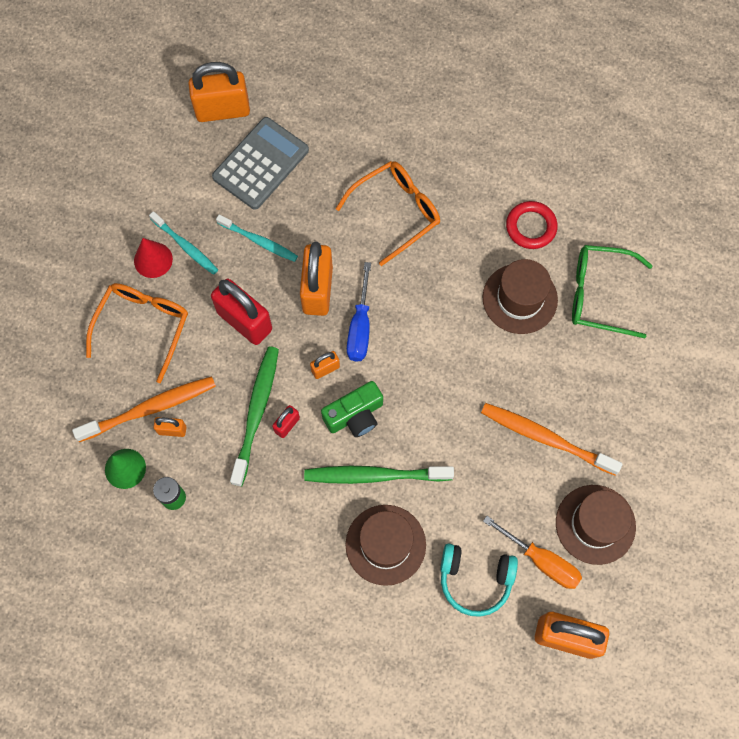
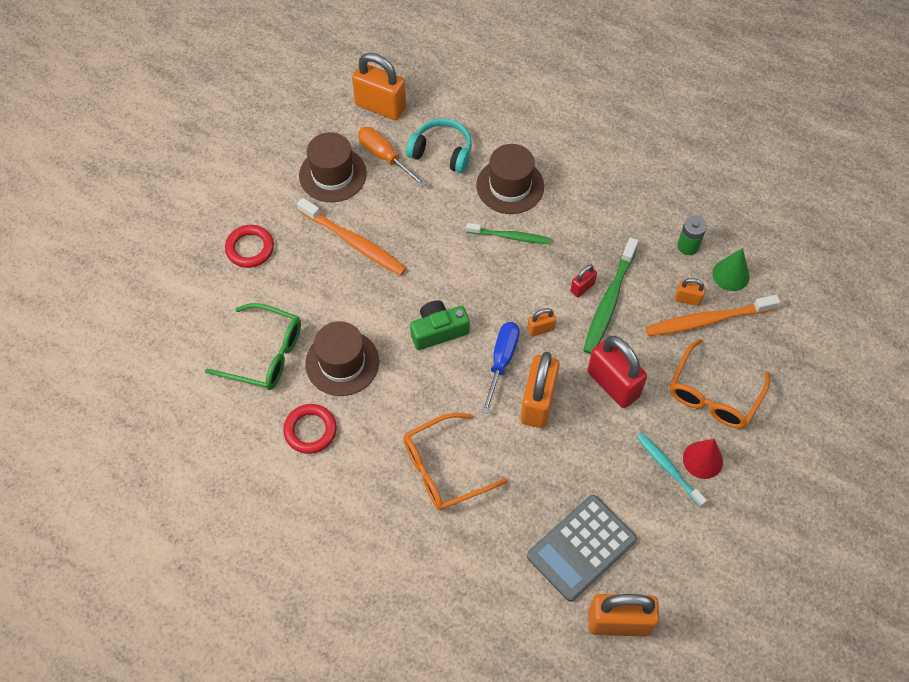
camera: 170 degrees left, 10 degrees down
(259, 241) = (591, 461): turquoise toothbrush -> none
(355, 415) = (519, 286): green camera -> green camera (438, 331)
(374, 475) = (510, 236): green toothbrush -> green toothbrush, size x0.65
(656, 411) = (250, 248): none -> red ring

